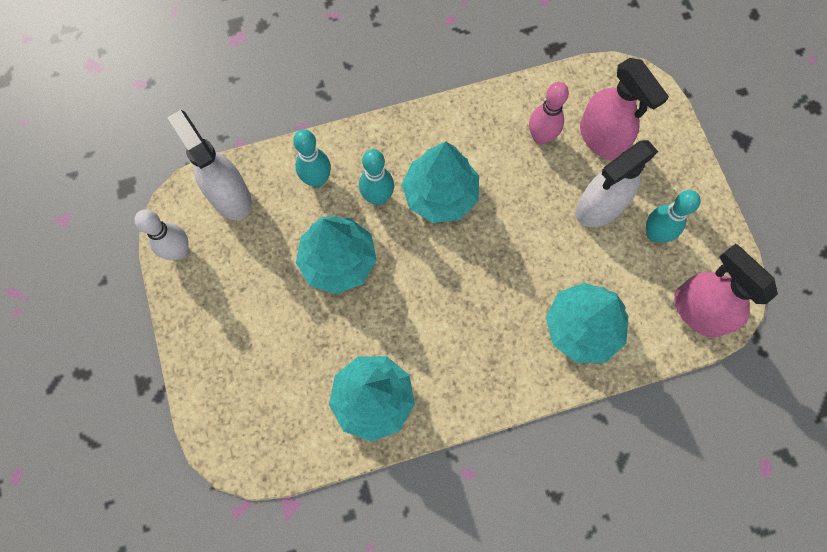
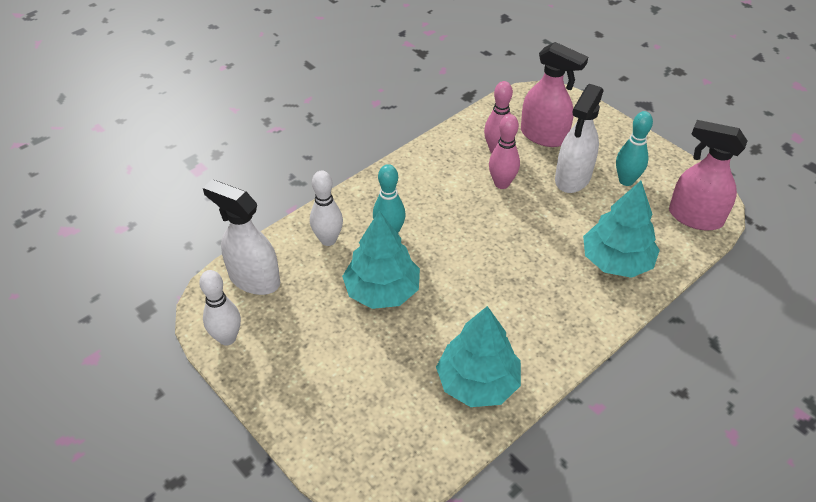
camera: 25 degrees left, 25 degrees down
(317, 180) = (328, 240): turquoise bowling pin -> white bowling pin
(440, 195) = (441, 214): turquoise tree -> none
(521, 183) = (501, 183): none -> pink bowling pin

